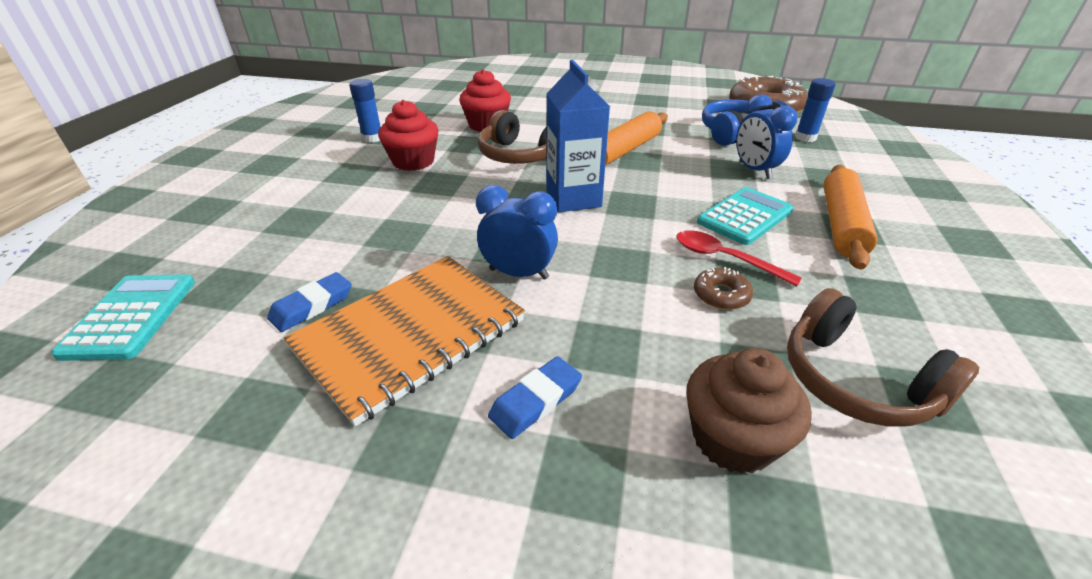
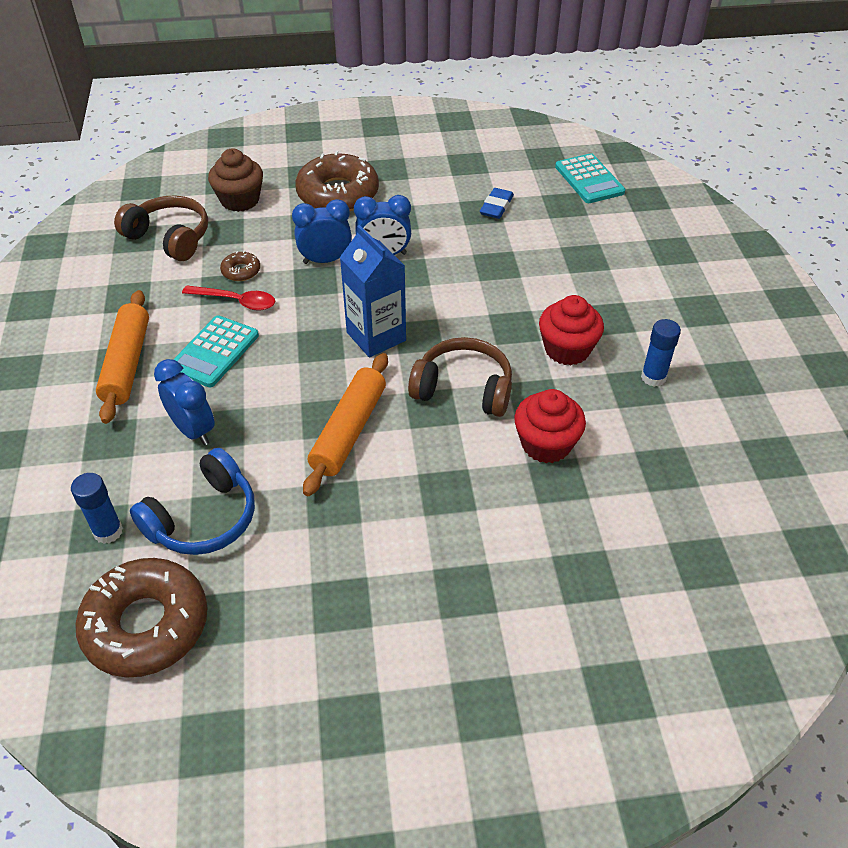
camera: 160 degrees right, 10 degrees up
(410, 334) = (424, 206): orange notebook -> none
(536, 401) = (338, 194): blue eraser -> brown donut
(599, 283) = (325, 260): none -> blue clock

